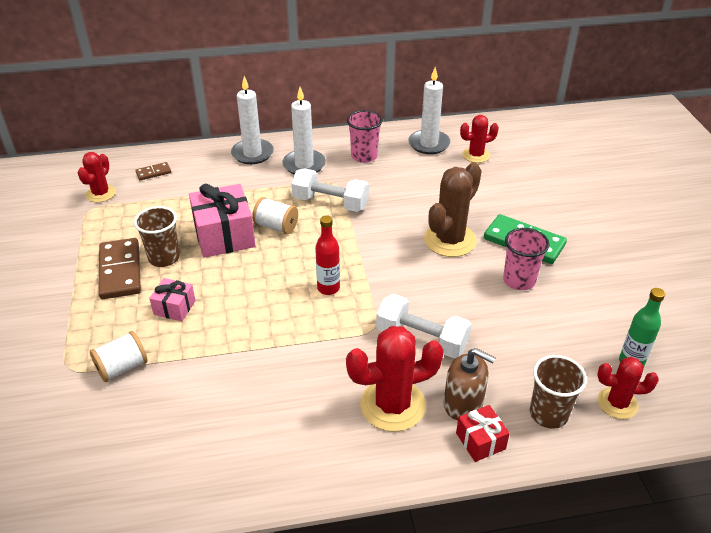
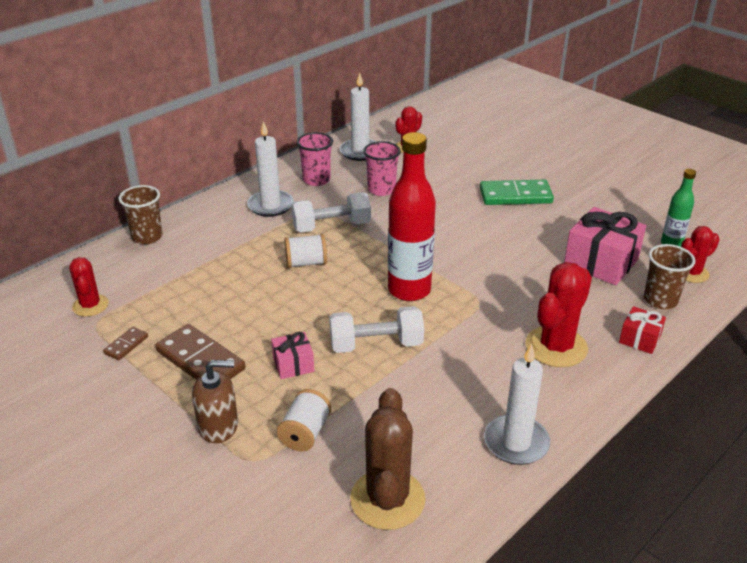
camera: 35 degrees left, 5 degrees down
(153, 173) = (126, 266): brown domino -> brown domino (126, 345)
(164, 258) = (231, 331): brown cup -> brown cup (147, 237)
(224, 236) = (267, 289): pink gift -> pink gift (601, 262)
(252, 154) = (209, 214): white candle -> white candle (516, 442)
(328, 288) = (409, 290): red bottle -> red bottle, size x1.89
(421, 339) = (522, 293): white dumbbell -> white dumbbell (376, 344)
(450, 240) = (461, 216): brown cactus -> brown cactus (387, 499)
(463, 403) = (601, 321): brown soap dispenser -> brown soap dispenser (218, 426)
(519, 280) = (542, 223): pink cup -> pink cup (381, 189)

